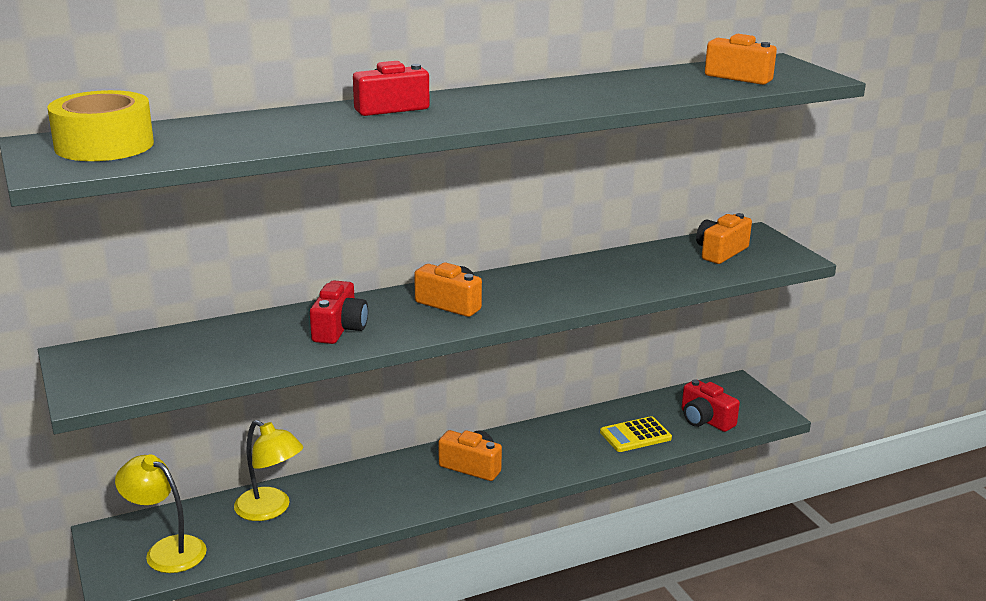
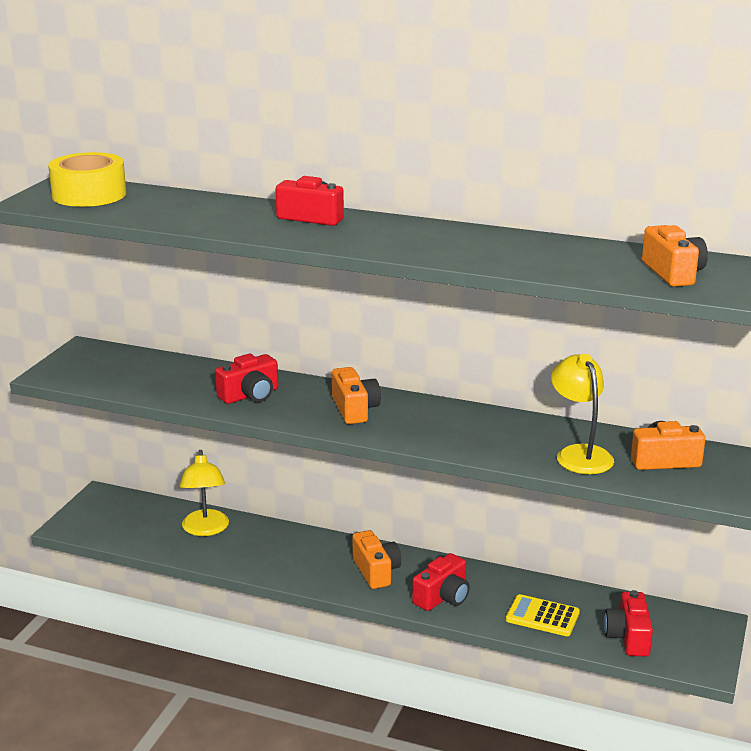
camera: 45 degrees right, 0 degrees up
(166, 550) = (115, 522): yellow lamp -> yellow lamp (579, 454)
(551, 459) = (443, 597): none -> red camera

